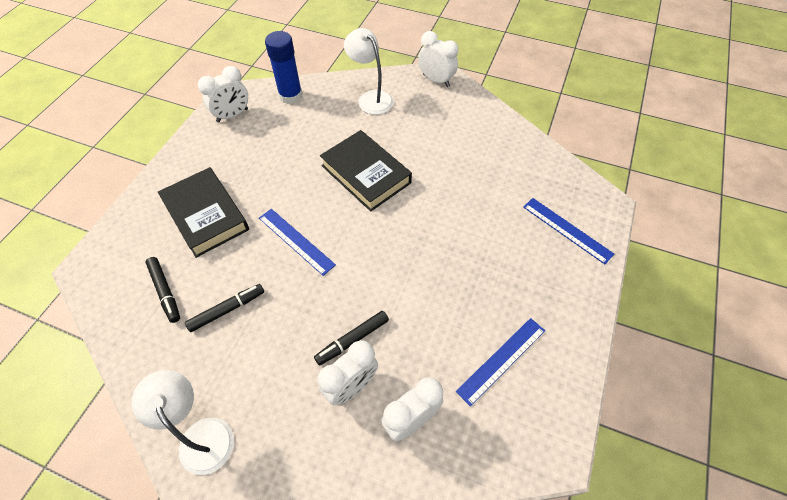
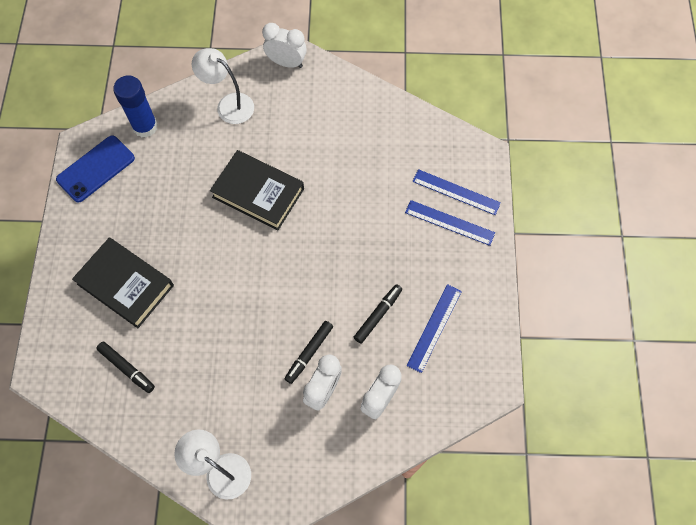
camera: 20 degrees left, 10 degrees up
(226, 310) = (190, 365): black marker -> black marker (377, 315)
(232, 115) = (96, 169): white clock -> blue phone
(296, 241) = (222, 281): blue ruler -> blue ruler (449, 222)

